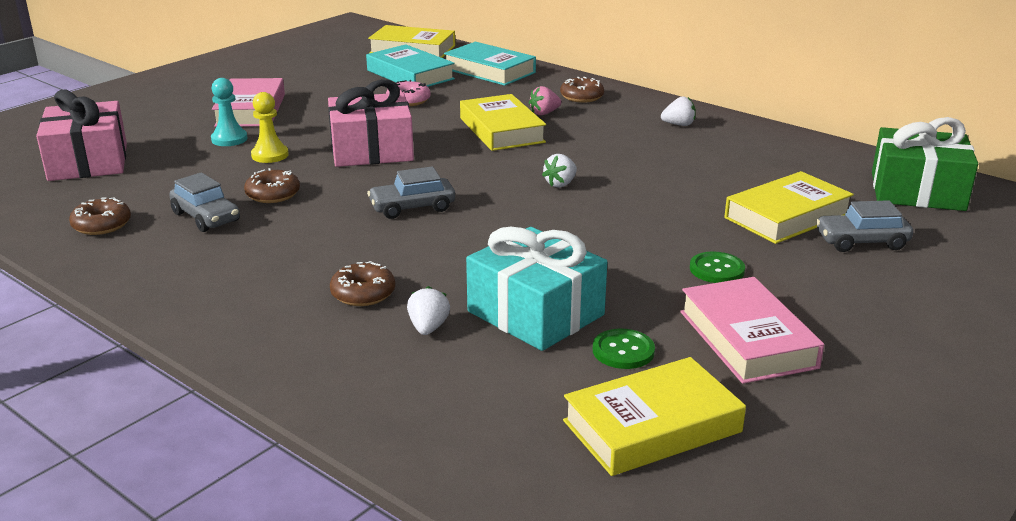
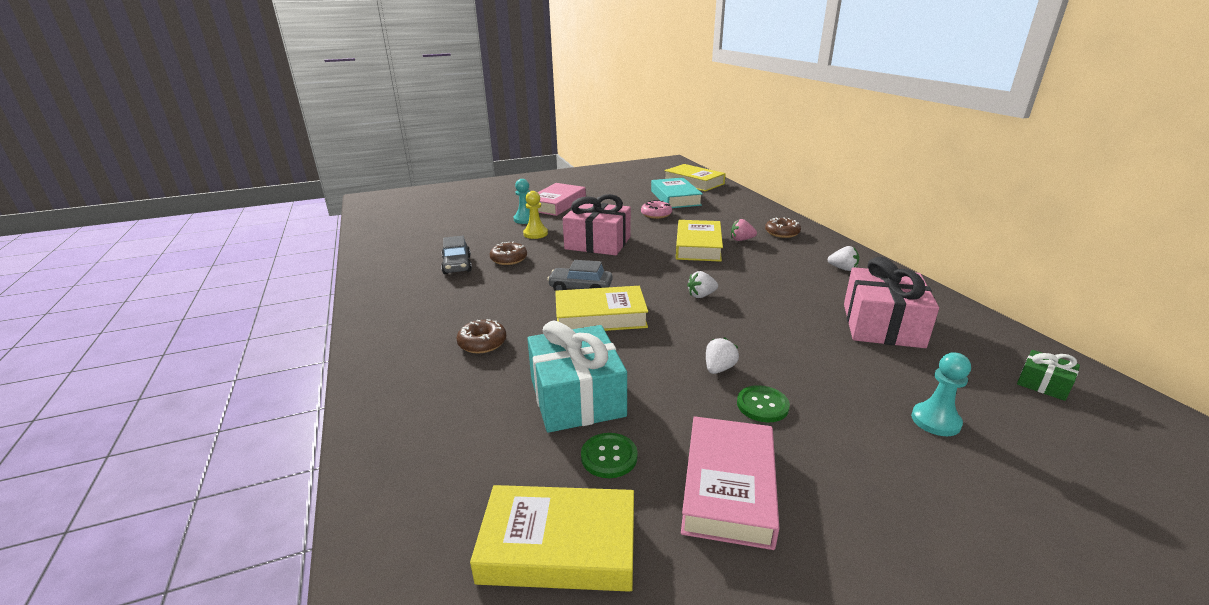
camera: 30 degrees right, 0 degrees up
(88, 162) = (440, 218): pink gift -> pink gift (882, 325)
(102, 225) = (401, 257): brown donut -> none
(428, 328) = (492, 383): white strawberry -> white strawberry (719, 368)
(489, 71) = (731, 204): turquoise book -> none
(787, 216) = (875, 373): yellow book -> yellow book (600, 316)
(861, 242) = (935, 421): grey car -> turquoise pawn
(917, 191) = (1043, 384): green gift -> green gift, size x0.46

